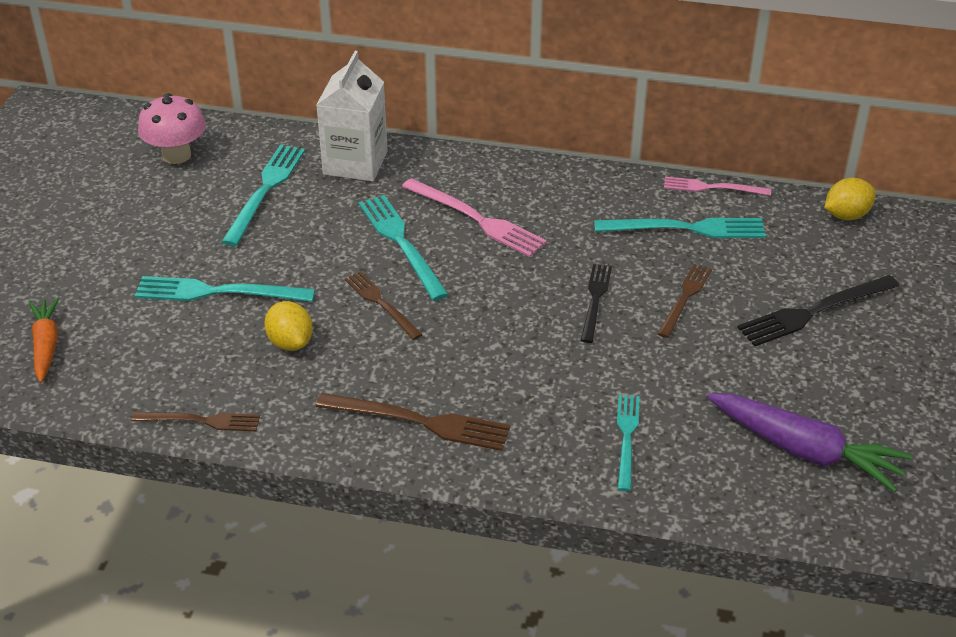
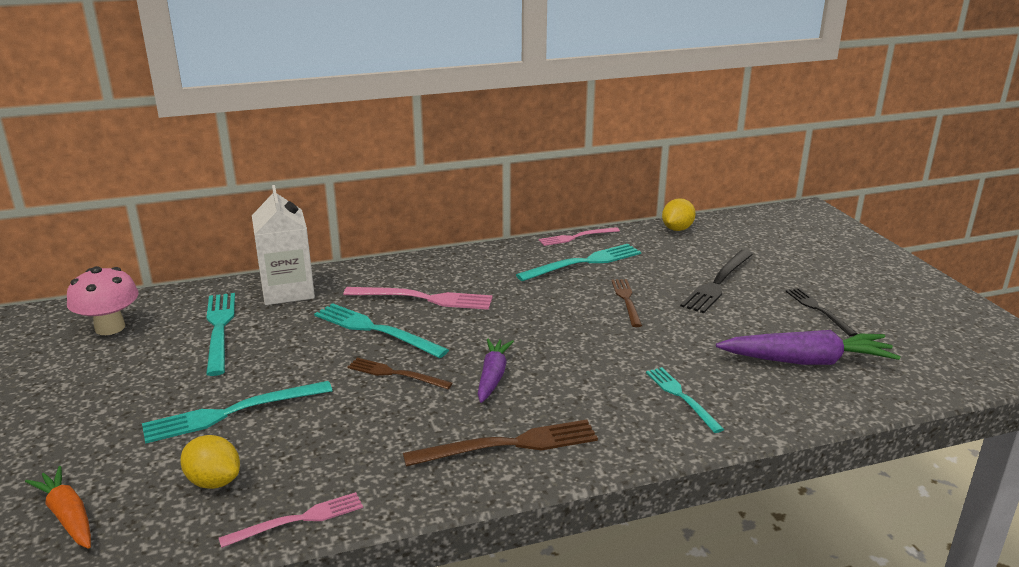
camera: 30 degrees left, 15 degrees down
(201, 421) = (298, 520): brown fork -> pink fork
(290, 342) = (336, 427): yellow lemon -> yellow lemon (214, 481)
(466, 341) = (493, 376): none -> purple carrot
(595, 300) = (565, 320): black fork -> black fork (818, 310)

